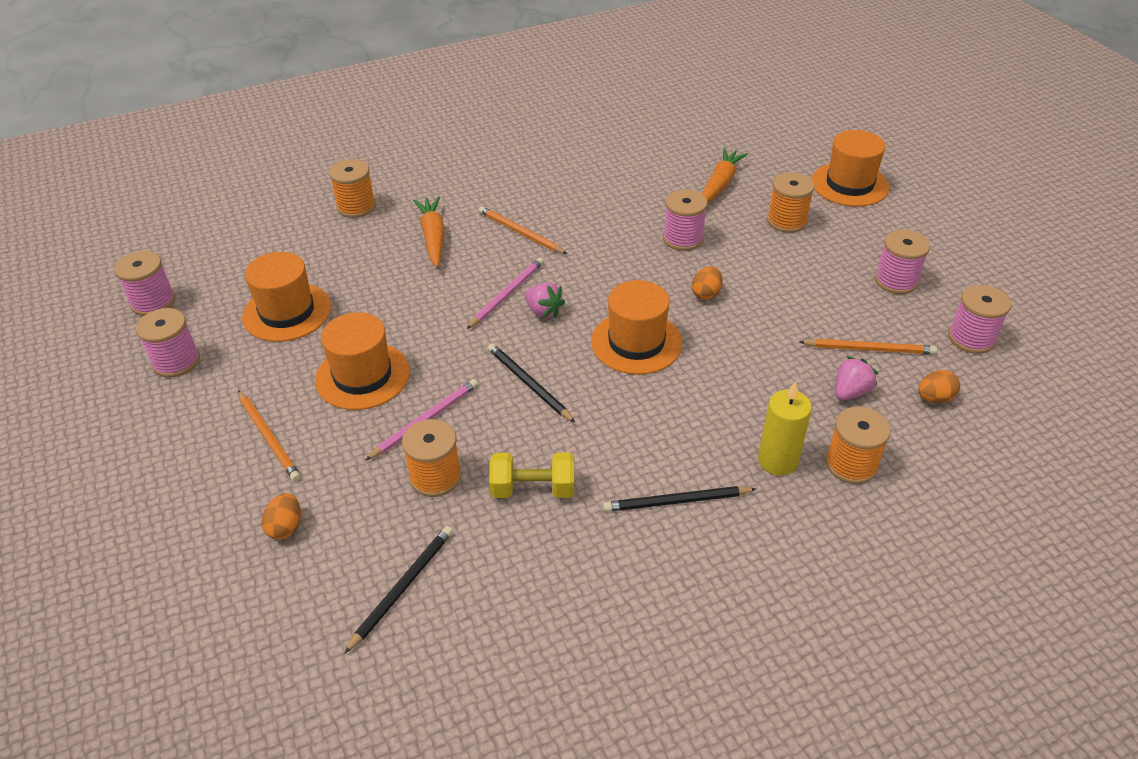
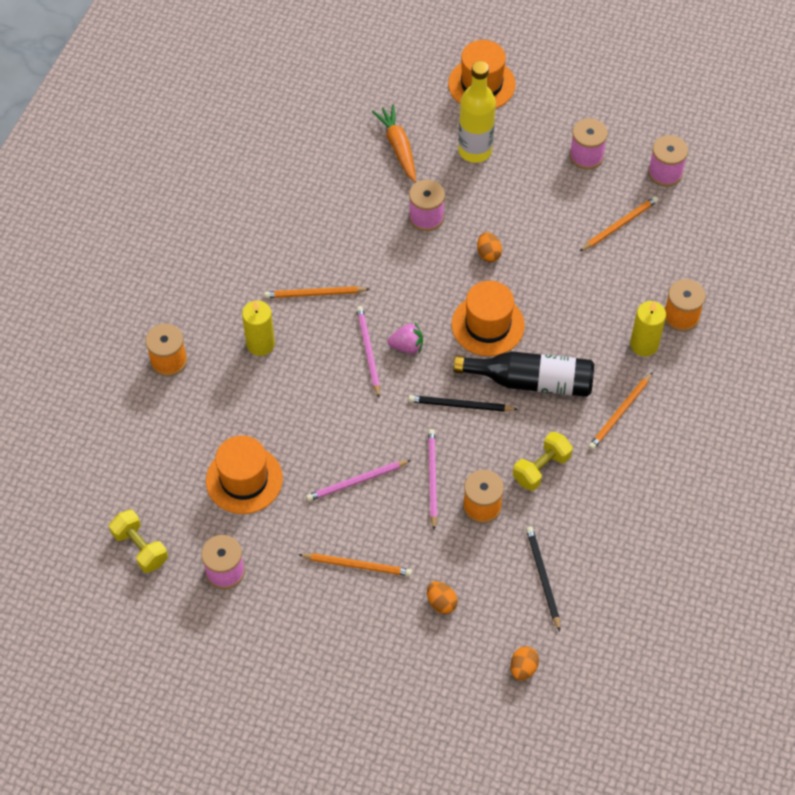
camera: 45 degrees left, 15 degrees up
(153, 302) = (140, 548): pink spool -> yellow dumbbell
(362, 376) = (356, 482): orange hat -> pink pencil
(433, 237) = (260, 344): orange carrot -> yellow candle
(619, 411) = (531, 381): none -> black bottle
(676, 501) = (620, 413): black pencil -> orange pencil
(786, 221) = (475, 150): orange spool -> yellow bottle
(850, 392) = (637, 266): pink strawberry -> none
(934, 398) = (683, 235): orange egg -> orange egg (523, 668)

